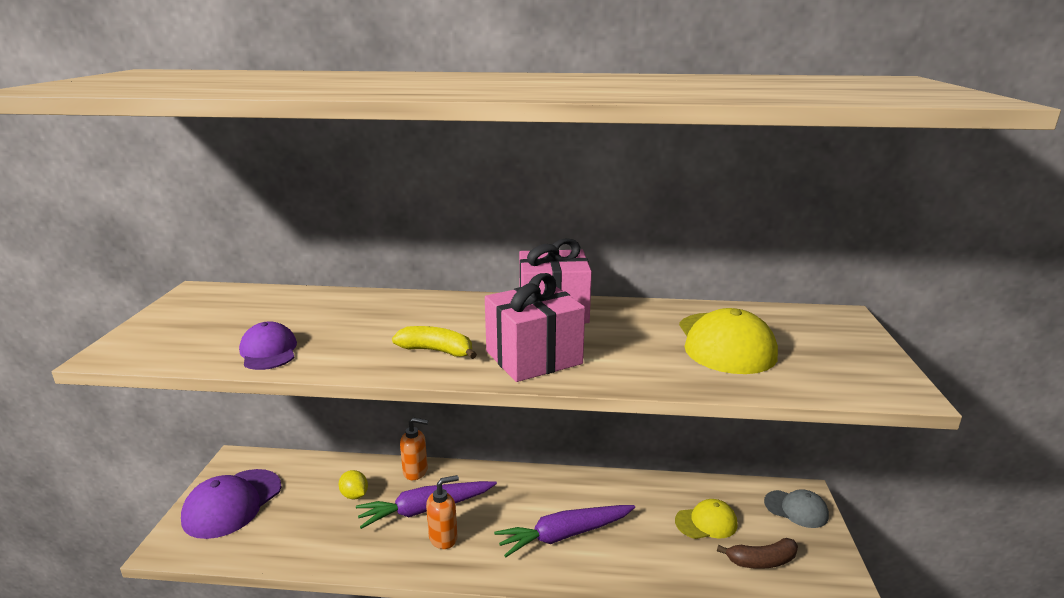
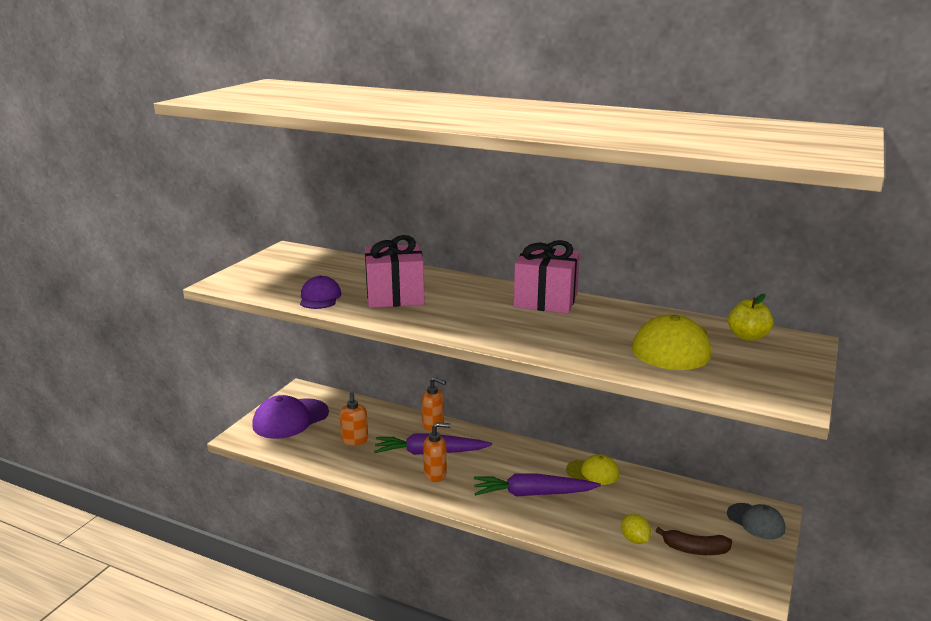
camera: 20 degrees right, 0 degrees up
(327, 514) = (355, 440): none -> orange soap dispenser
(354, 495) = (380, 432): yellow lemon -> yellow lemon (634, 539)
(437, 351) = (436, 315): yellow banana -> none
(534, 358) = (506, 331): pink gift -> pink gift (395, 296)
(706, 522) = (662, 512): yellow cap -> yellow cap (593, 472)
(787, 319) = (747, 336): none -> yellow apple

